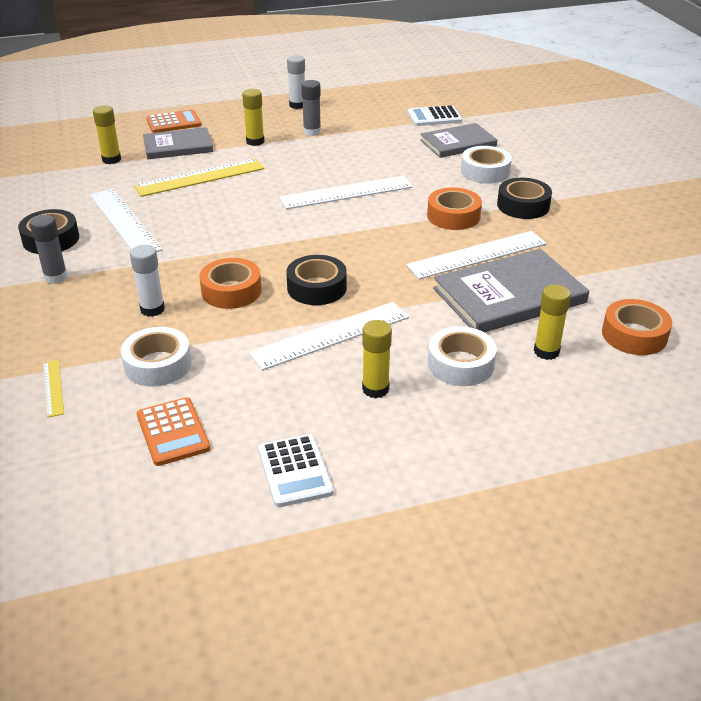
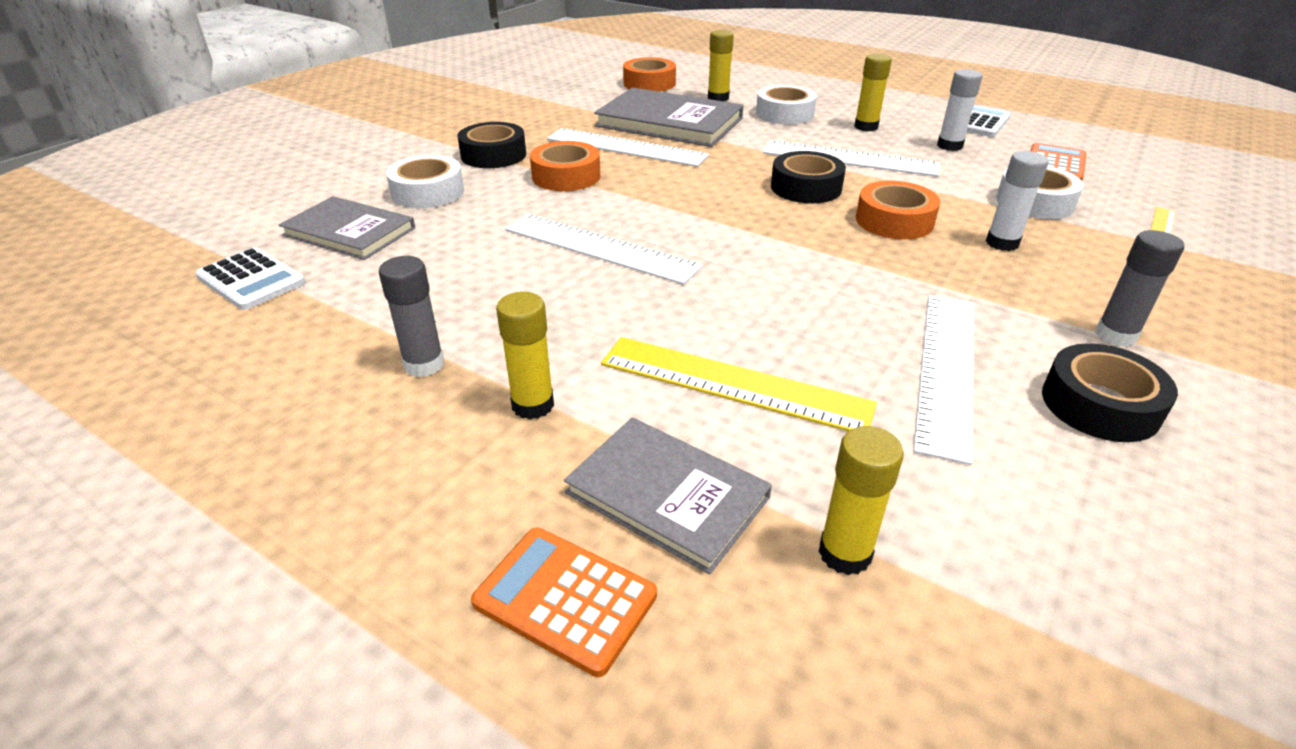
camera: 130 degrees left, 0 degrees up
(297, 105) = (291, 451): white glue stick -> white glue stick (949, 146)

